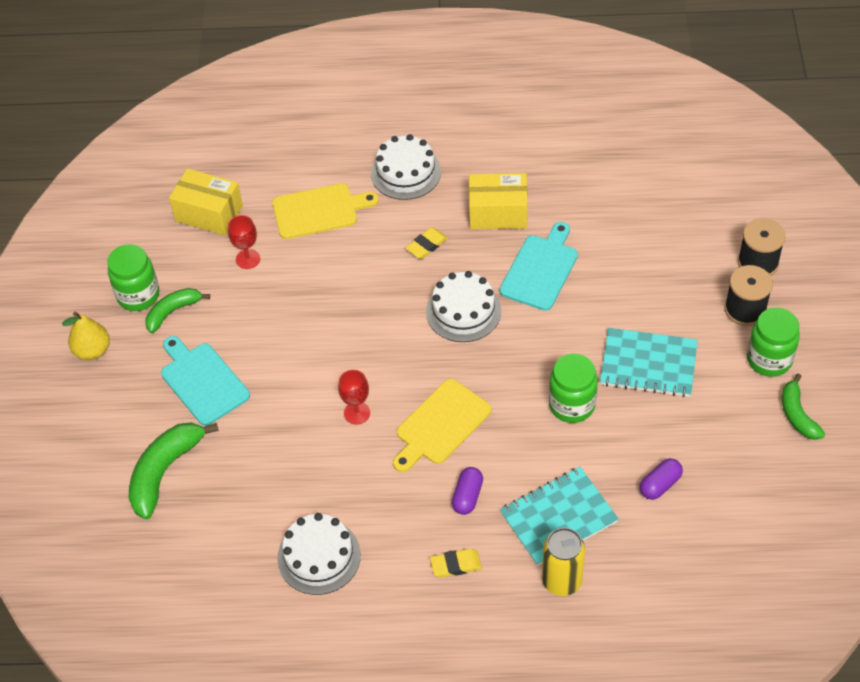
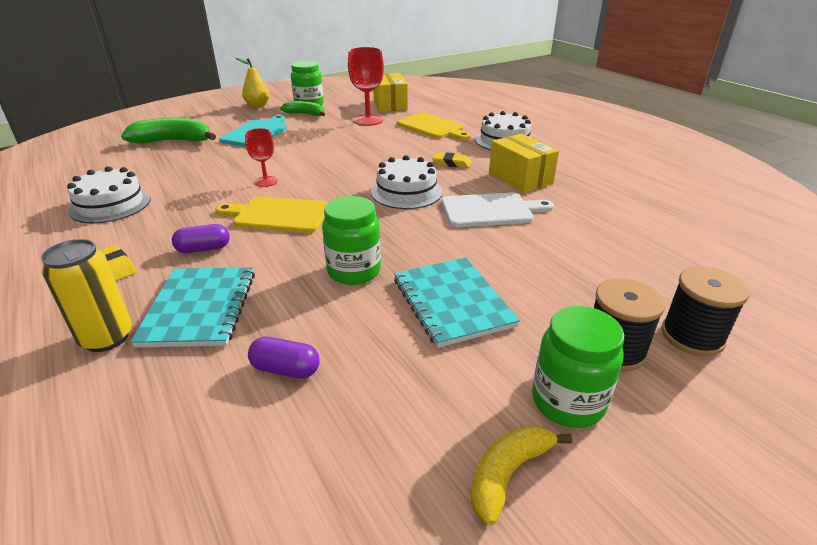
camera: 55 degrees right, 20 degrees down
(248, 259) = (368, 120): red goblet -> red goblet, size x1.67
(540, 269) = (491, 210): turquoise cutting board -> white cutting board
(558, 517) = (199, 308): turquoise notebook -> turquoise notebook turned 60 degrees clockwise
(797, 414) = (508, 473): green banana -> yellow banana

